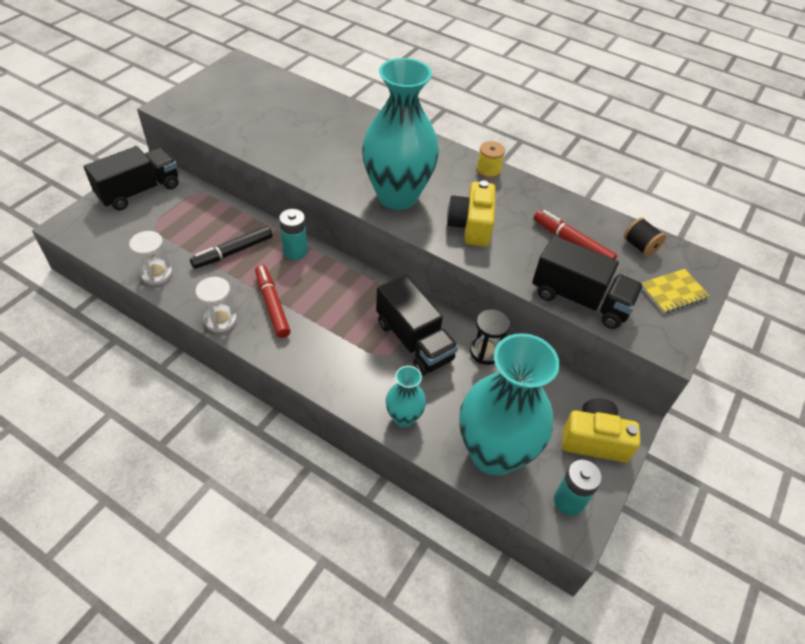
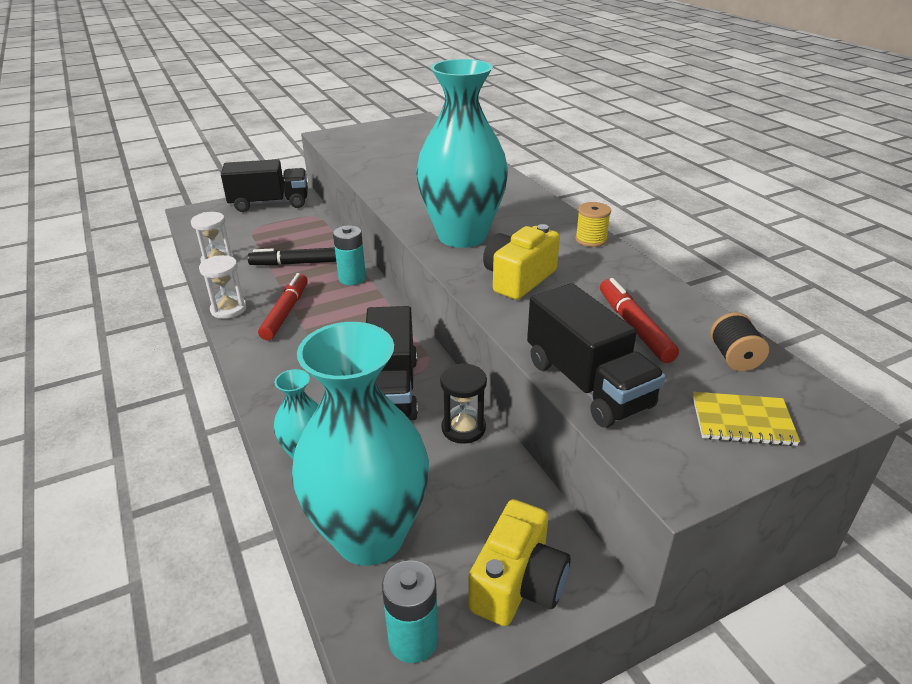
camera: 35 degrees right, 15 degrees down
(594, 440) = (518, 583): yellow camera -> yellow camera turned 75 degrees clockwise

